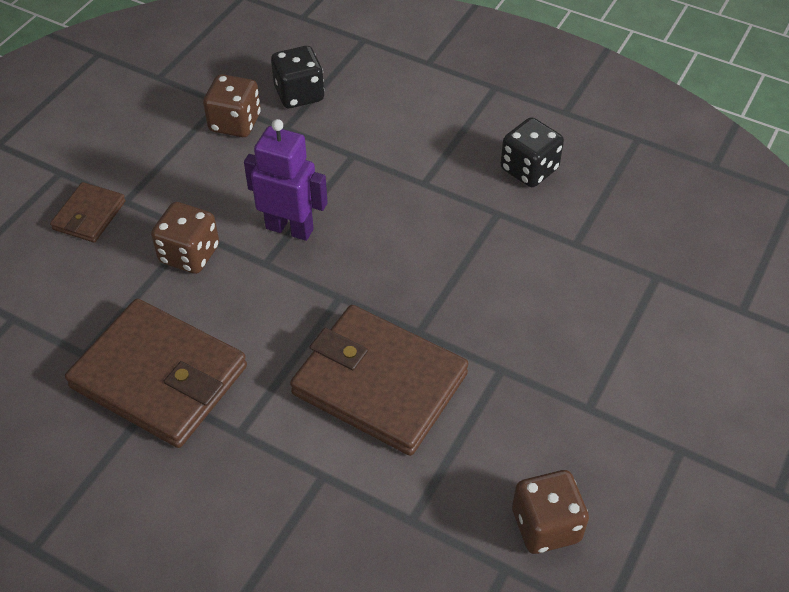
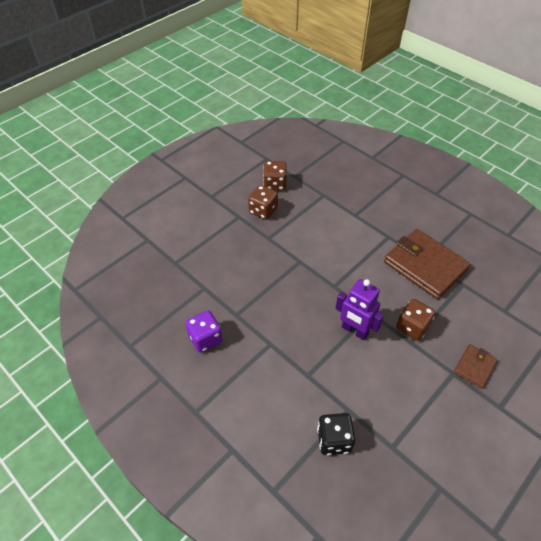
camera: 165 degrees left, 0 degrees up
(235, 123) = (382, 422): brown dice -> brown dice (263, 211)
(379, 383) = (324, 243): brown wallet -> none
(529, 169) = (205, 339): black dice -> purple dice

